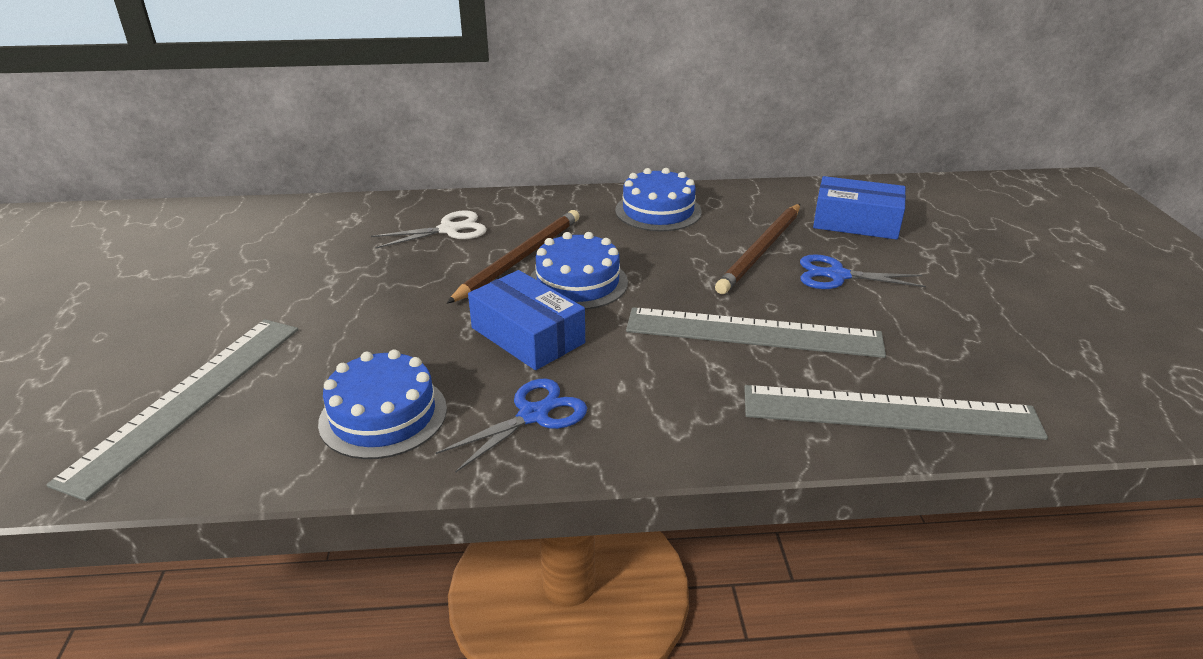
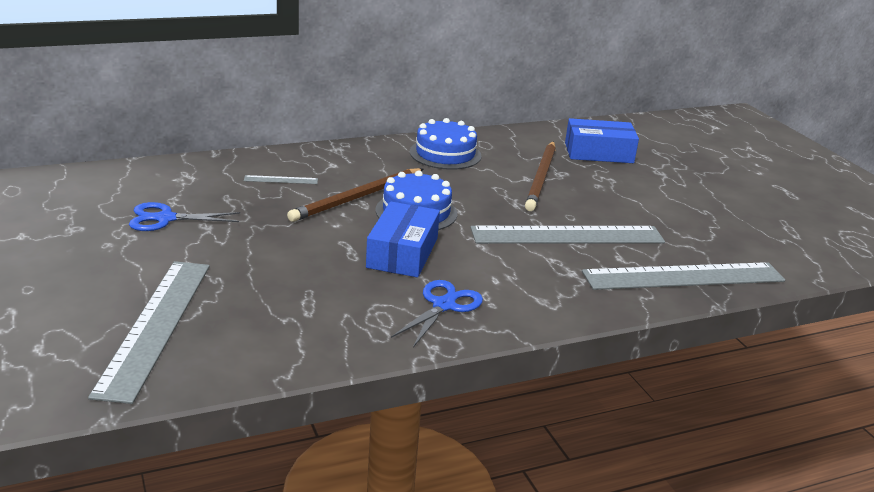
camera: 20 degrees left, 5 degrees down
(383, 415) = (329, 318): blue cake -> none
(449, 230) = (281, 180): white scissors -> grey ruler
(520, 258) = (357, 198): brown pencil -> brown pencil turned 150 degrees counterclockwise
(527, 335) = (402, 253): blue box -> blue box turned 75 degrees clockwise
(837, 275) = (605, 191): blue scissors -> blue scissors (165, 219)

